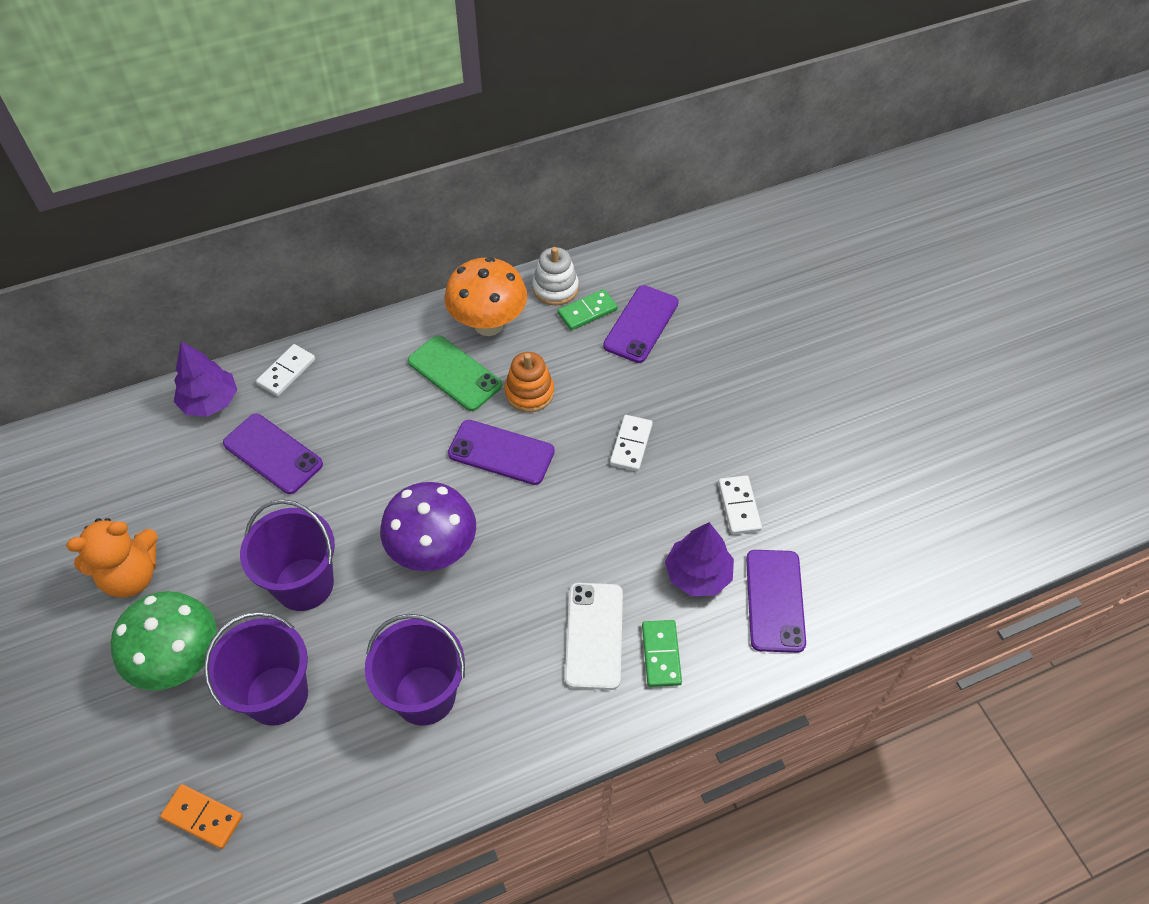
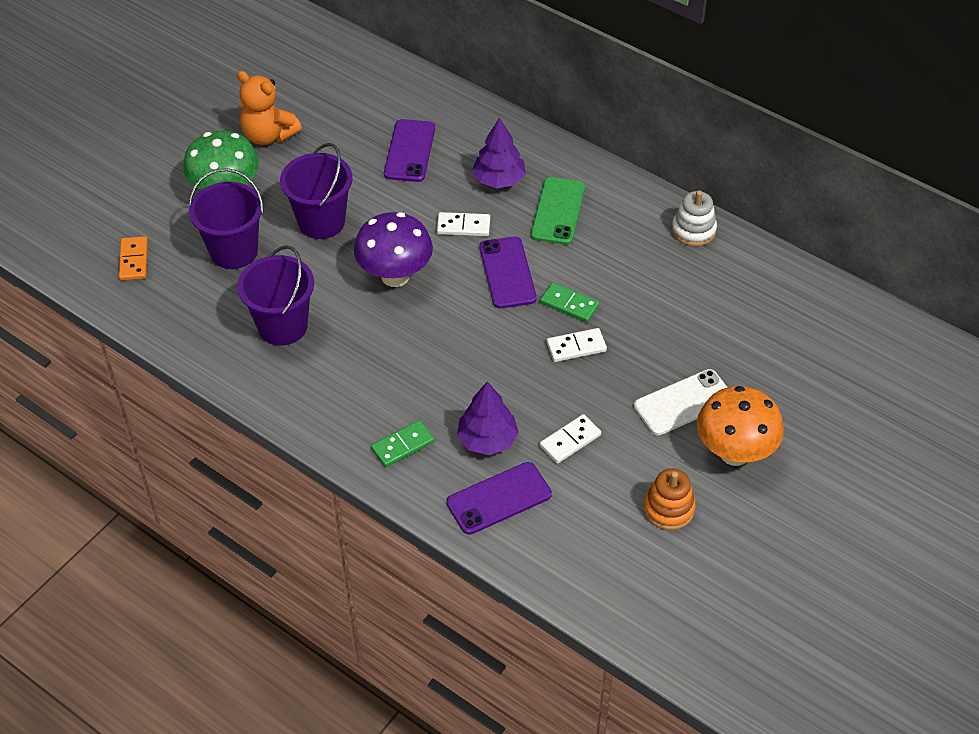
camera: 60 degrees right, 5 degrees down
(210, 402) = (426, 96): purple tree -> purple tree (499, 179)
(286, 372) = (483, 120): white domino -> white domino (463, 226)
(488, 324) = (621, 208): orange mushroom -> orange mushroom (734, 453)
(529, 393) = (576, 263): orange stacking toy -> orange stacking toy (668, 509)
(587, 312) = (686, 261): green domino -> green domino (569, 304)
(594, 635) = (391, 398): white phone -> white phone (683, 402)
(641, 324) = (703, 301): purple phone -> none

